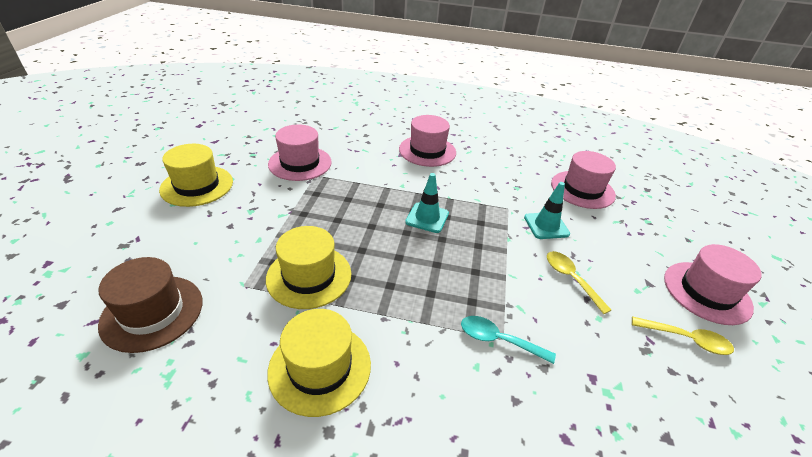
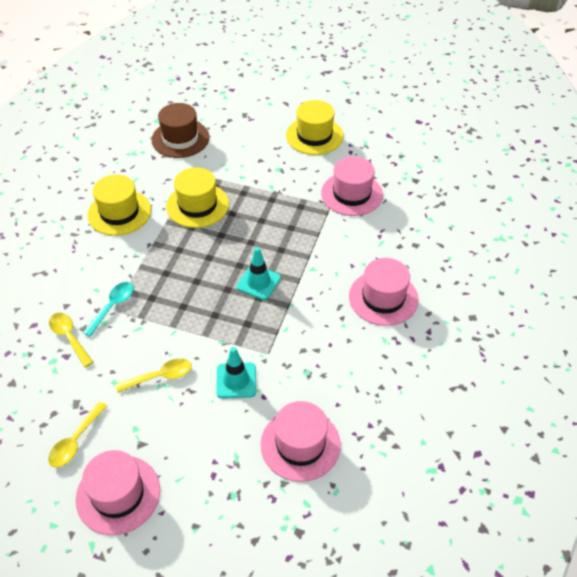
camera: 100 degrees right, 10 degrees up
(565, 381) = (69, 337): none -> yellow spoon

